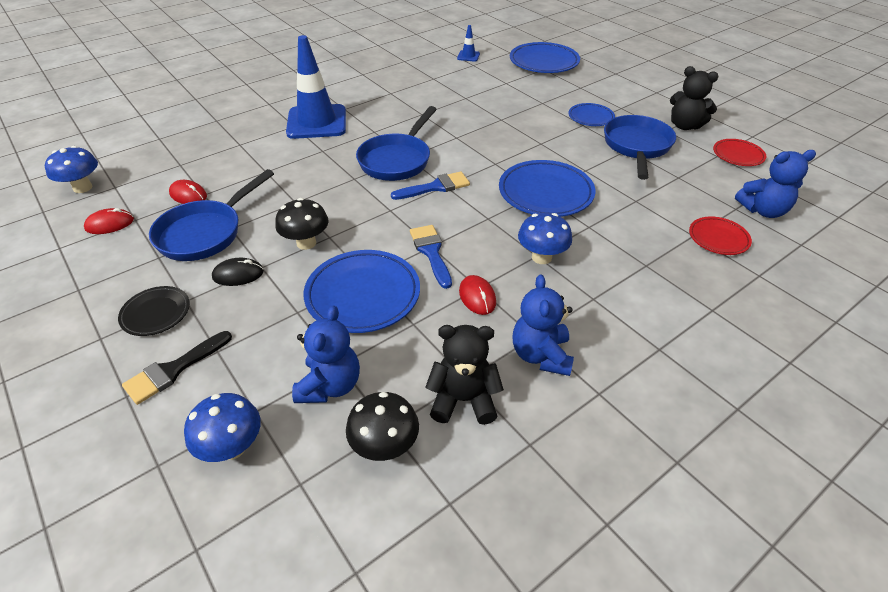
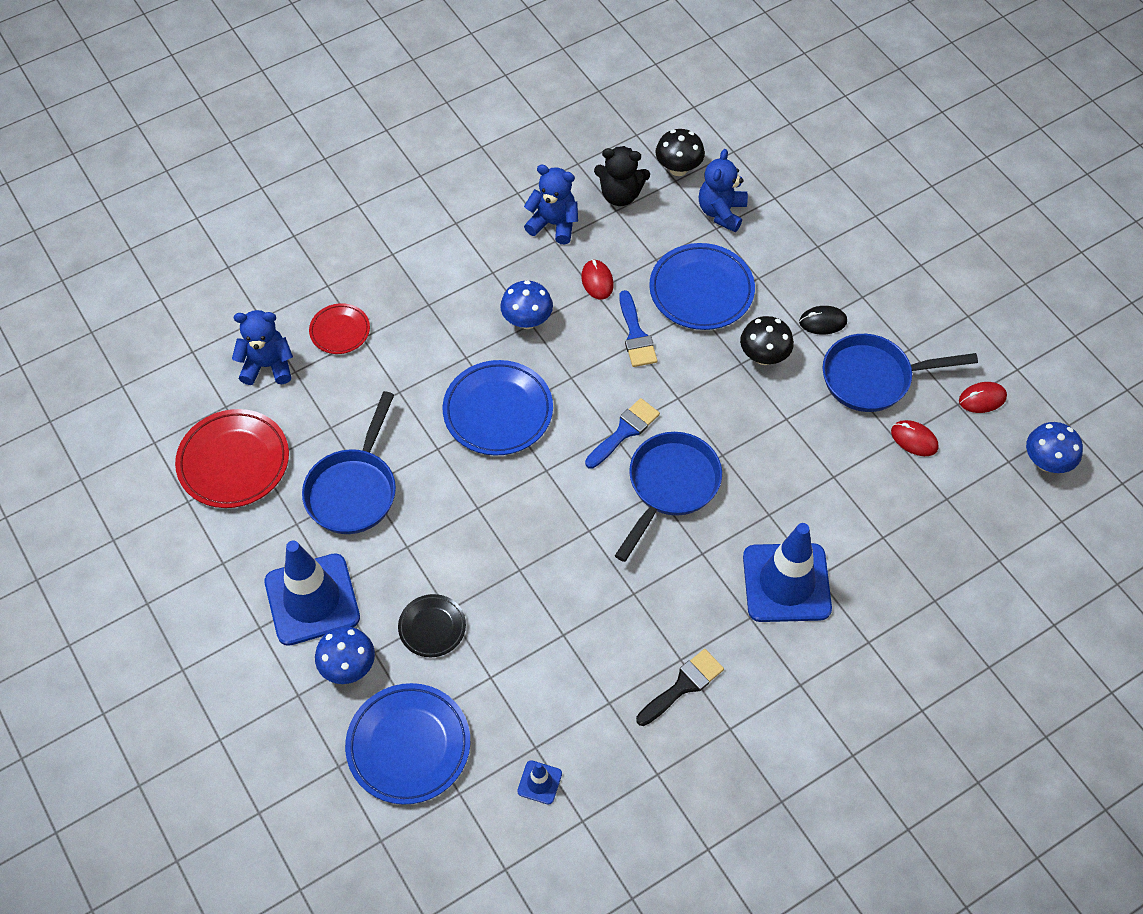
camera: 175 degrees left, 15 degrees up
(156, 313) = (883, 285): black plate -> black plate (432, 627)
(173, 370) = (847, 233): black brush -> black brush (683, 685)
(205, 233) = (873, 378): blue pan -> blue pan turned 135 degrees counterclockwise
(232, 447) = (784, 175): blue mushroom -> blue mushroom (348, 667)
(435, 187) = (624, 431): blue brush -> blue brush turned 150 degrees clockwise
(541, 355) = (553, 224): blue teddy bear -> blue teddy bear turned 75 degrees counterclockwise
(590, 117) = (389, 563): blue plate -> none
(632, 102) = (312, 599): none -> blue traffic cone
(685, 126) = (265, 532): black teddy bear -> none
(738, 155) = (234, 462): red plate -> red plate, size x1.76

